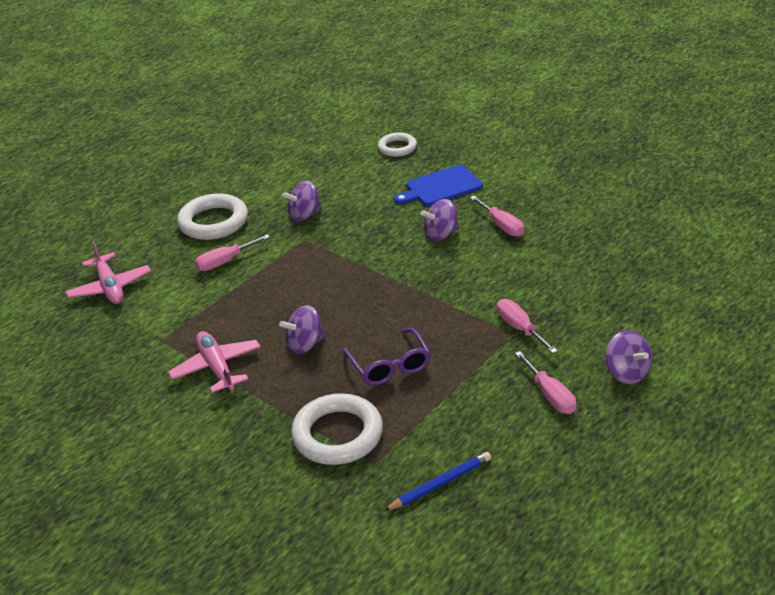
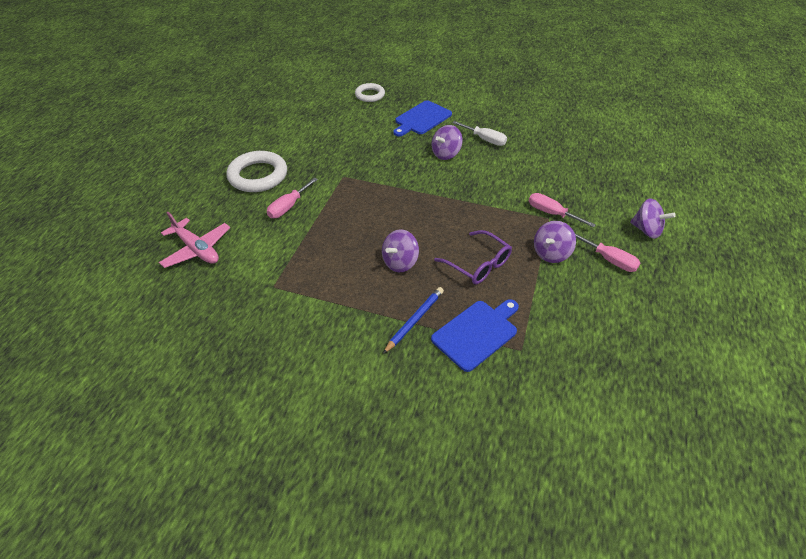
camera: 25 degrees left, 10 degrees up
(216, 368) = (338, 300): pink plane -> none
(304, 215) = (331, 157): purple spinning top -> purple spinning top (551, 253)
(338, 434) = (477, 333): white ring -> blue cutting board
(440, 483) = (583, 353): blue pencil -> blue pencil (414, 320)
(502, 226) = (485, 140): pink screwdriver -> white screwdriver

